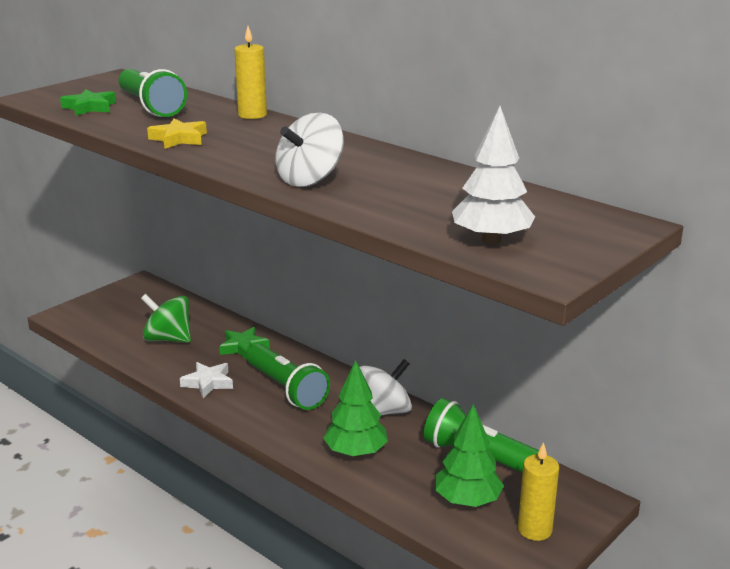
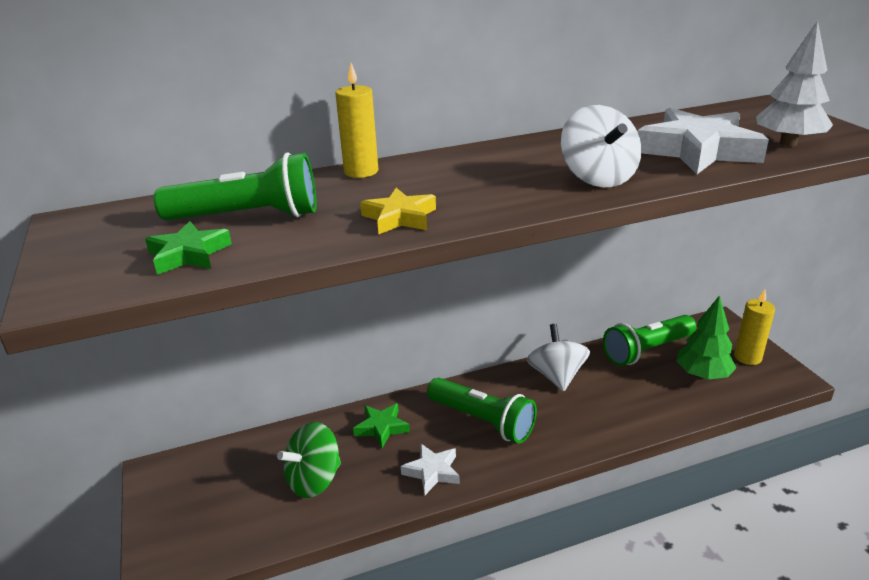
camera: 60 degrees left, 5 degrees up
(286, 389) = (482, 421): green flashlight -> green flashlight turned 45 degrees clockwise
(356, 452) = (611, 410): green tree -> none
(422, 206) = (698, 150): none -> white star

